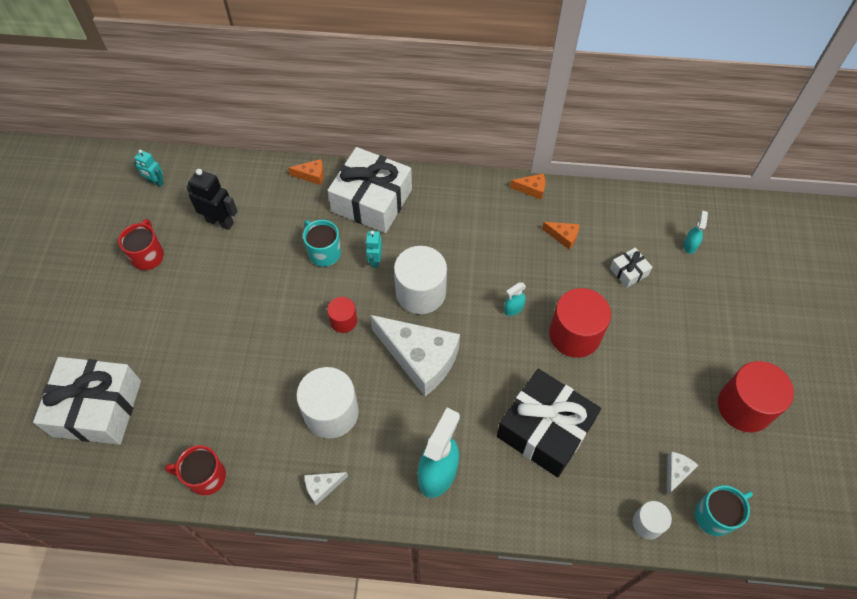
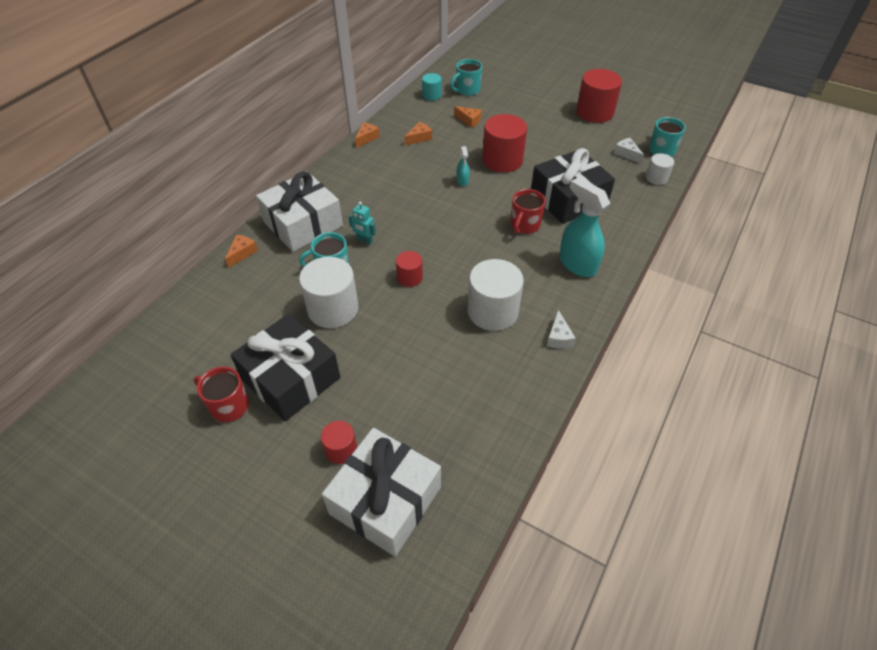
camera: 65 degrees left, 10 degrees down
(133, 354) = (341, 449): none -> red cylinder
(155, 182) = (138, 375): turquoise robot -> none
(189, 284) = (290, 378): none -> black gift
(205, 477) = (511, 420): red mug -> red mug (524, 225)
(220, 221) = (236, 334): black robot -> none
(420, 292) = (414, 224): white cylinder -> white cylinder (333, 309)
(420, 358) = (474, 243): white cheese -> none
(629, 272) = (469, 120): white gift -> orange cheese
(652, 214) = (431, 95): none -> turquoise cylinder
(690, 245) = (467, 90): turquoise spray bottle -> turquoise mug

